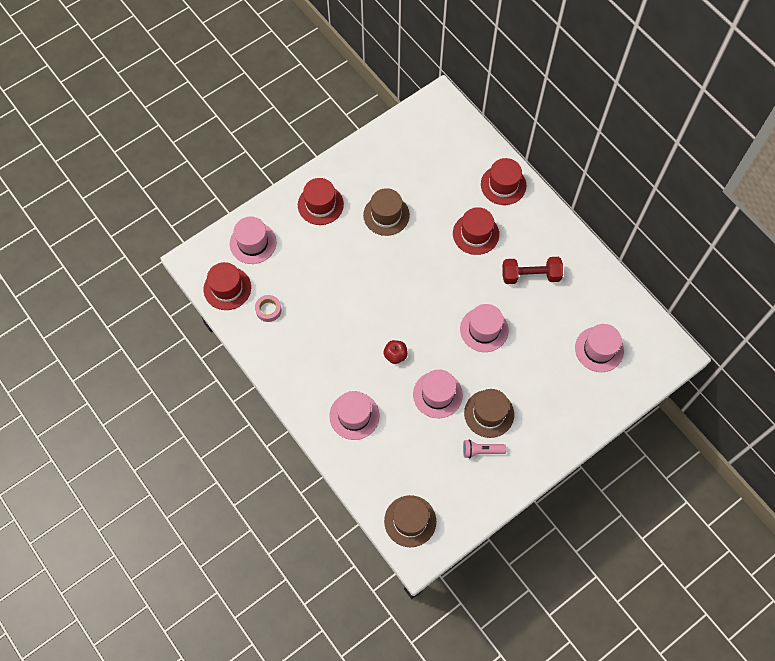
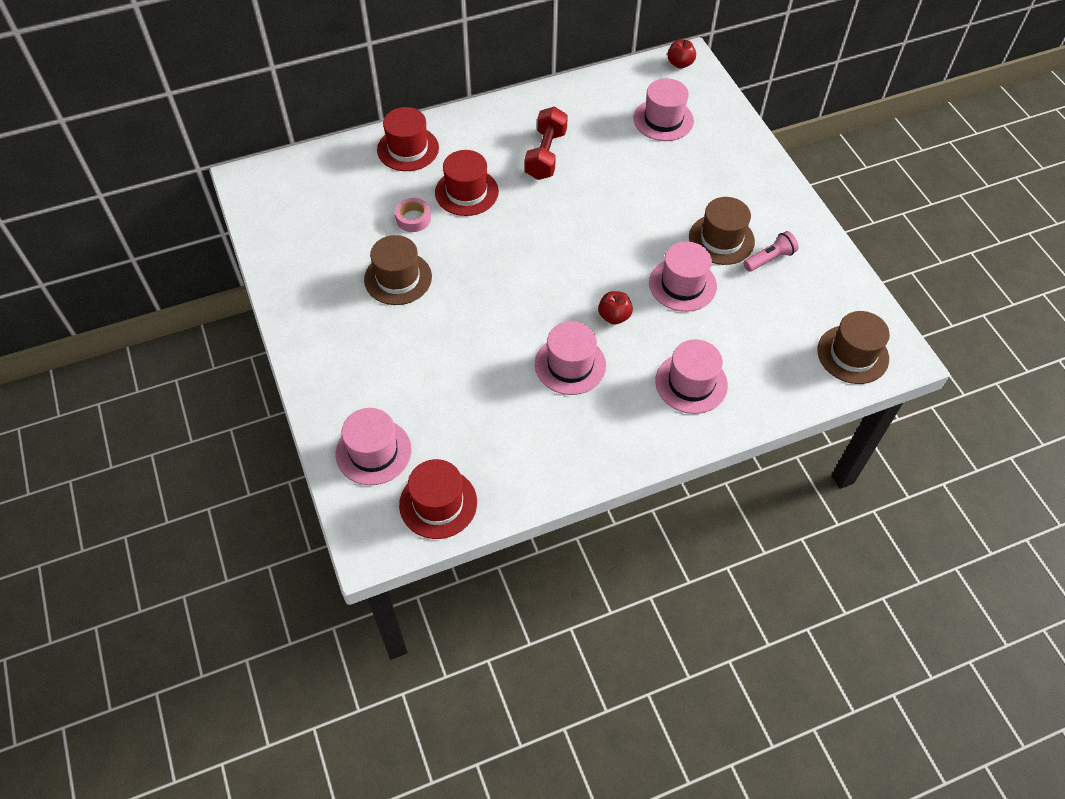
camera: 75 degrees left, 10 degrees down
(268, 310) = (494, 454): pink tape -> pink tape (413, 218)
(320, 204) = (347, 351): red hat -> none
(481, 451) = (769, 259): pink flashlight -> pink flashlight turned 135 degrees counterclockwise
(484, 329) = (605, 216): pink hat -> pink hat (570, 365)
(669, 349) = (680, 64): none -> red apple

